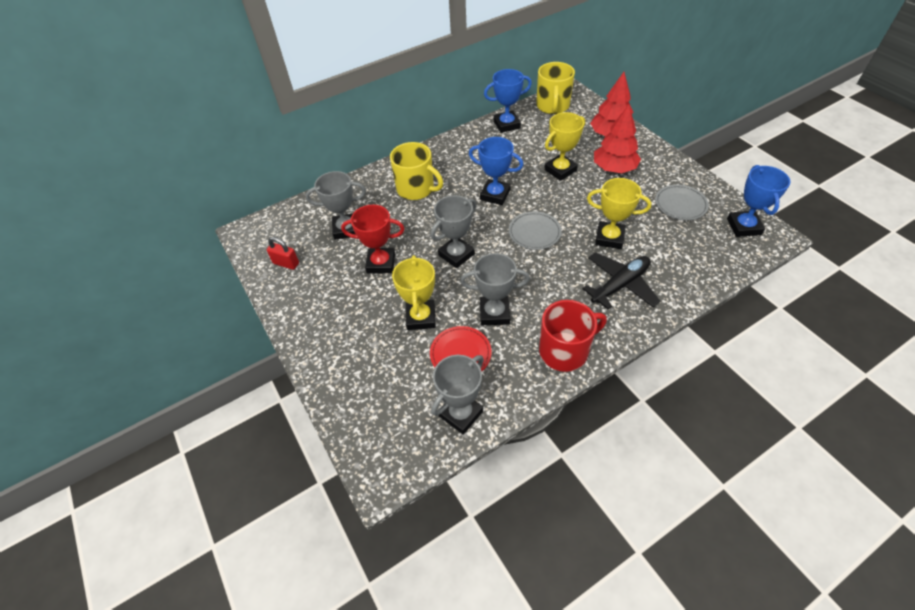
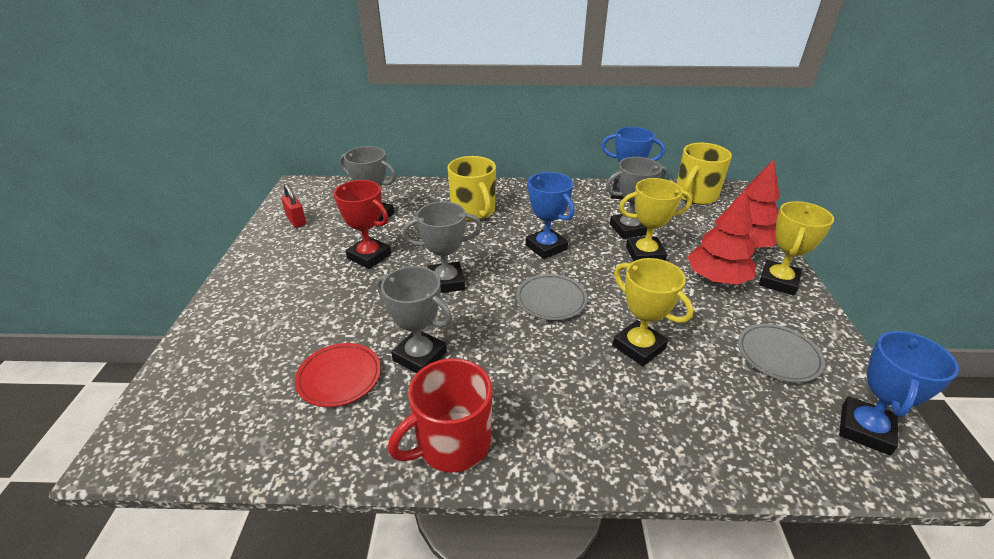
camera: 30 degrees right, 15 degrees down
(421, 317) = (346, 321): yellow trophy -> yellow trophy (778, 281)
(461, 414) = (266, 439): grey trophy -> grey trophy (628, 229)
(565, 351) = (451, 443): red mug -> red mug turned 135 degrees clockwise
(620, 285) = (600, 406): black plane -> none

